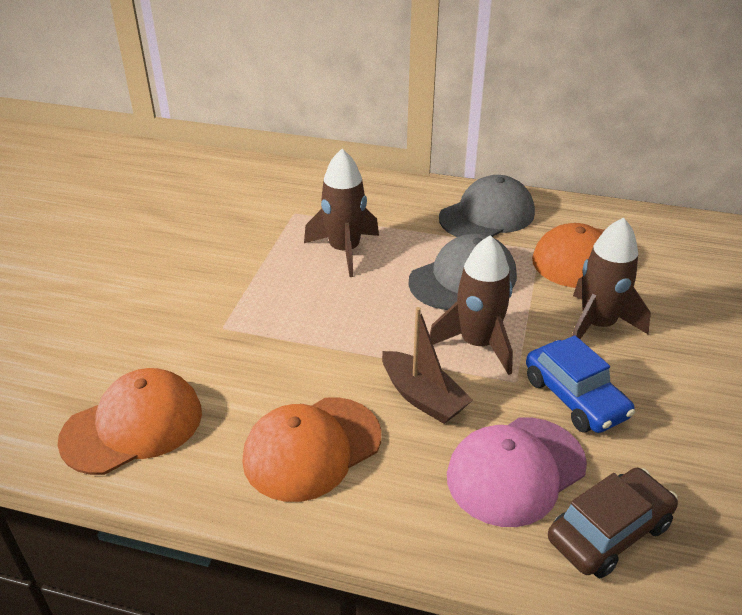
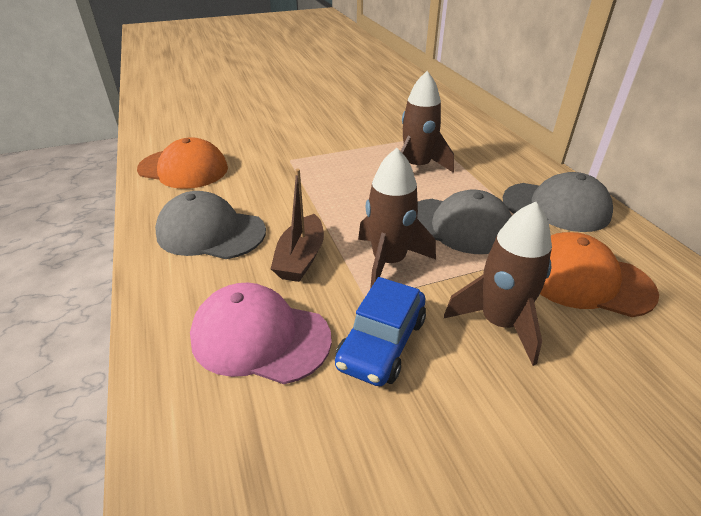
camera: 55 degrees right, 0 degrees up
(312, 448) = (210, 232): orange cap -> grey cap
(609, 532) = (226, 428): brown car -> none

